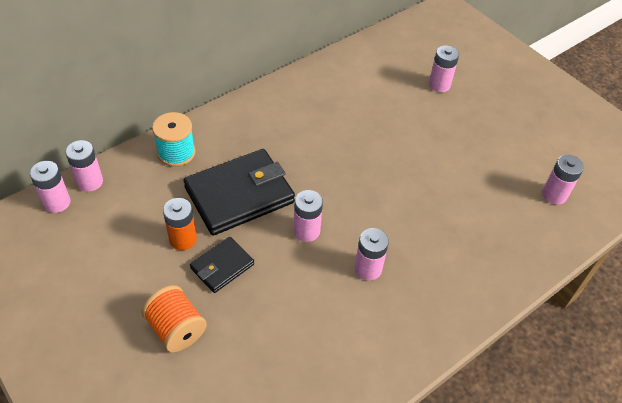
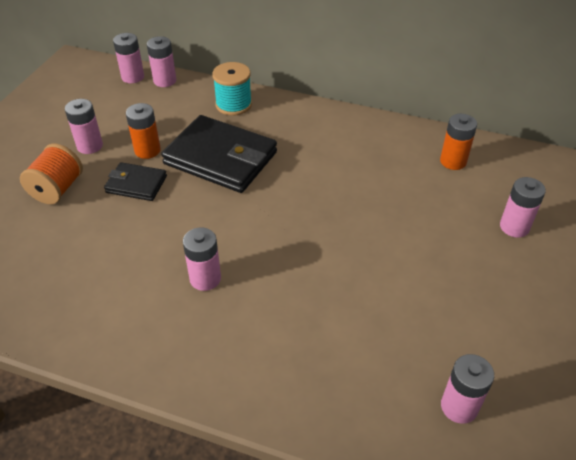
camera: 60 degrees right, 5 degrees down
(306, 231) = (216, 216): pink battery -> pink battery (90, 146)
(358, 73) = (453, 161): none -> orange battery

